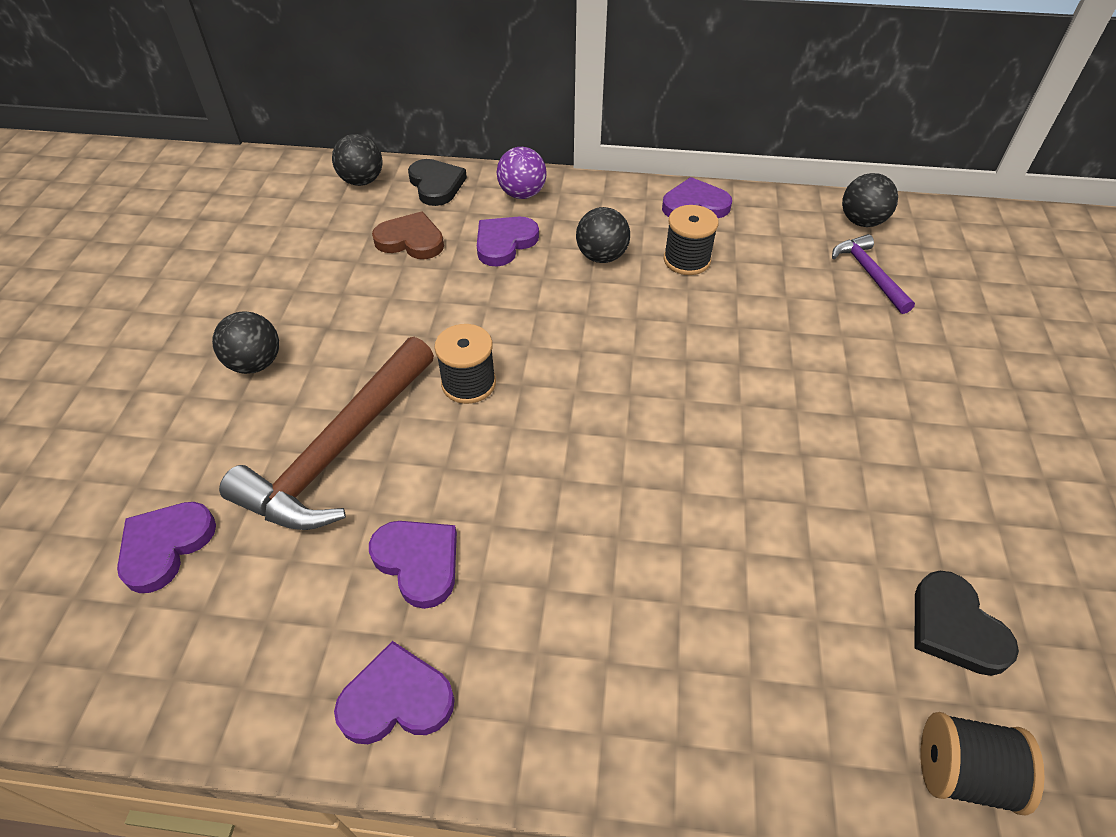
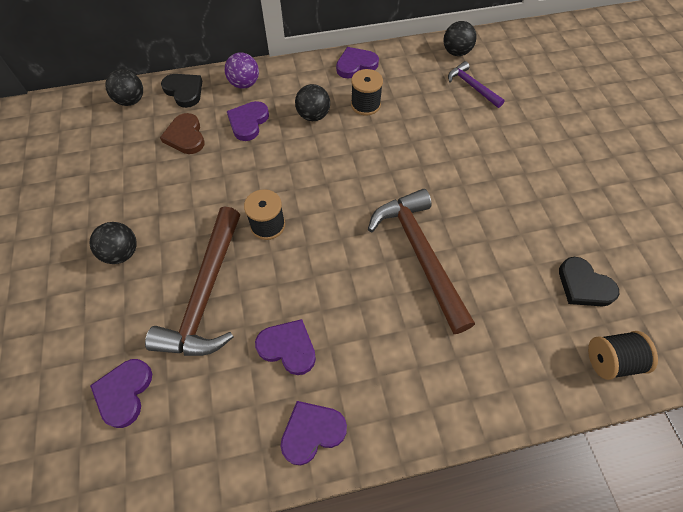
camera: 20 degrees left, 10 degrees up
(411, 240) = (185, 136): brown heart -> brown heart turned 105 degrees counterclockwise
(683, 491) = (420, 254): none -> brown hammer

